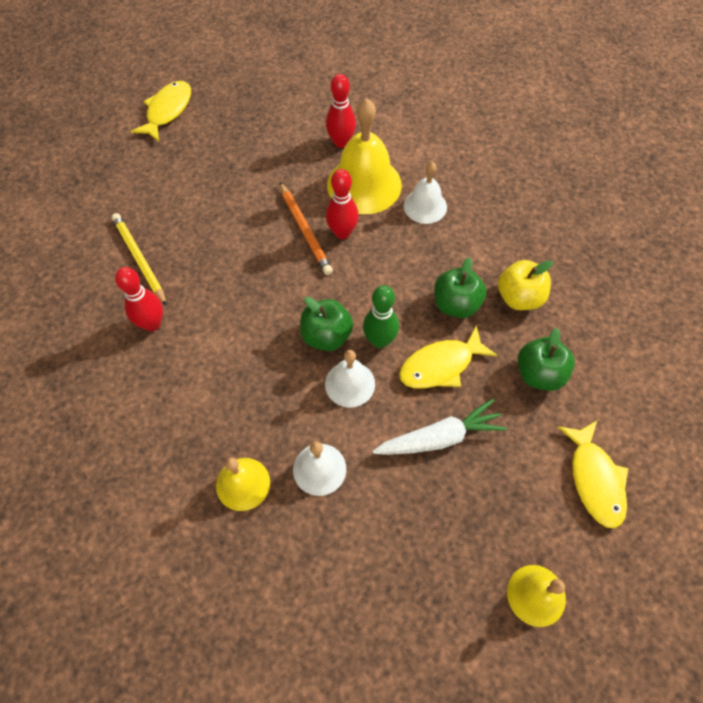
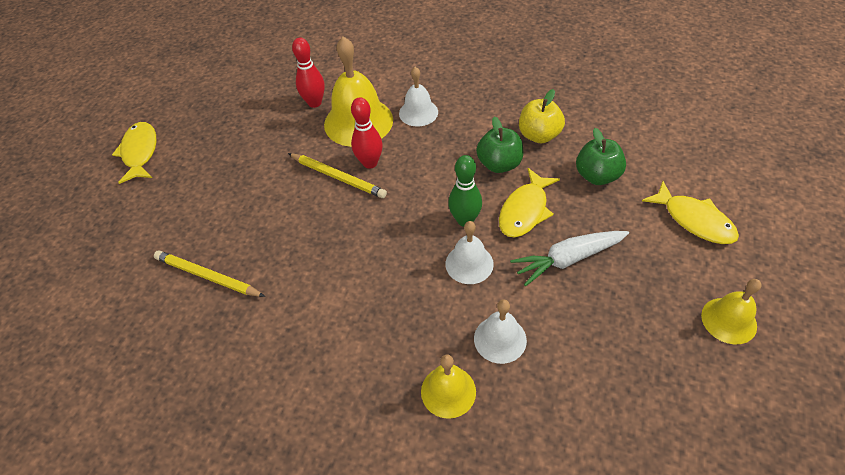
camera: 30 degrees left, 10 degrees down
(152, 323) = (262, 319): red bowling pin -> none
(305, 230) = (338, 177): orange pencil -> yellow pencil
(326, 336) = (421, 241): green apple -> none
(439, 437) = (568, 259): white carrot -> white carrot turned 150 degrees counterclockwise

